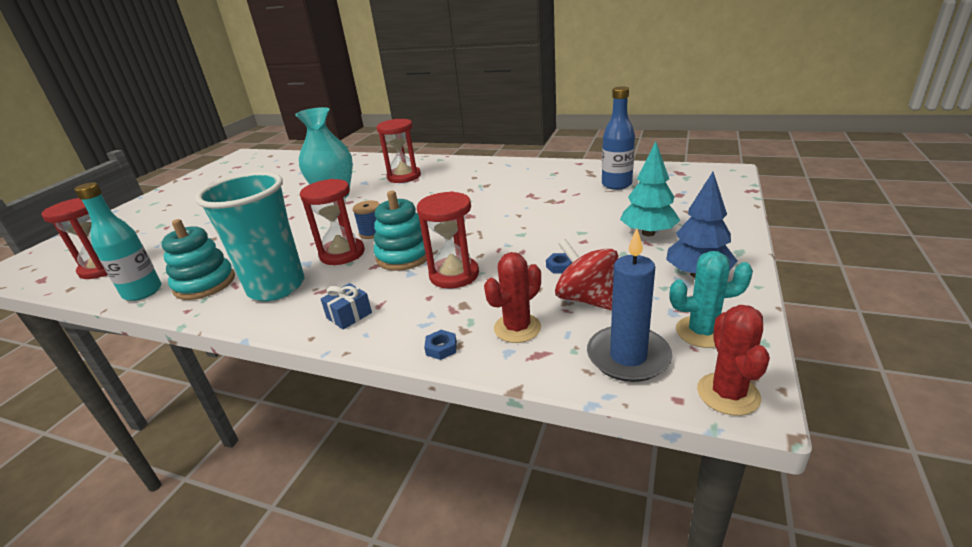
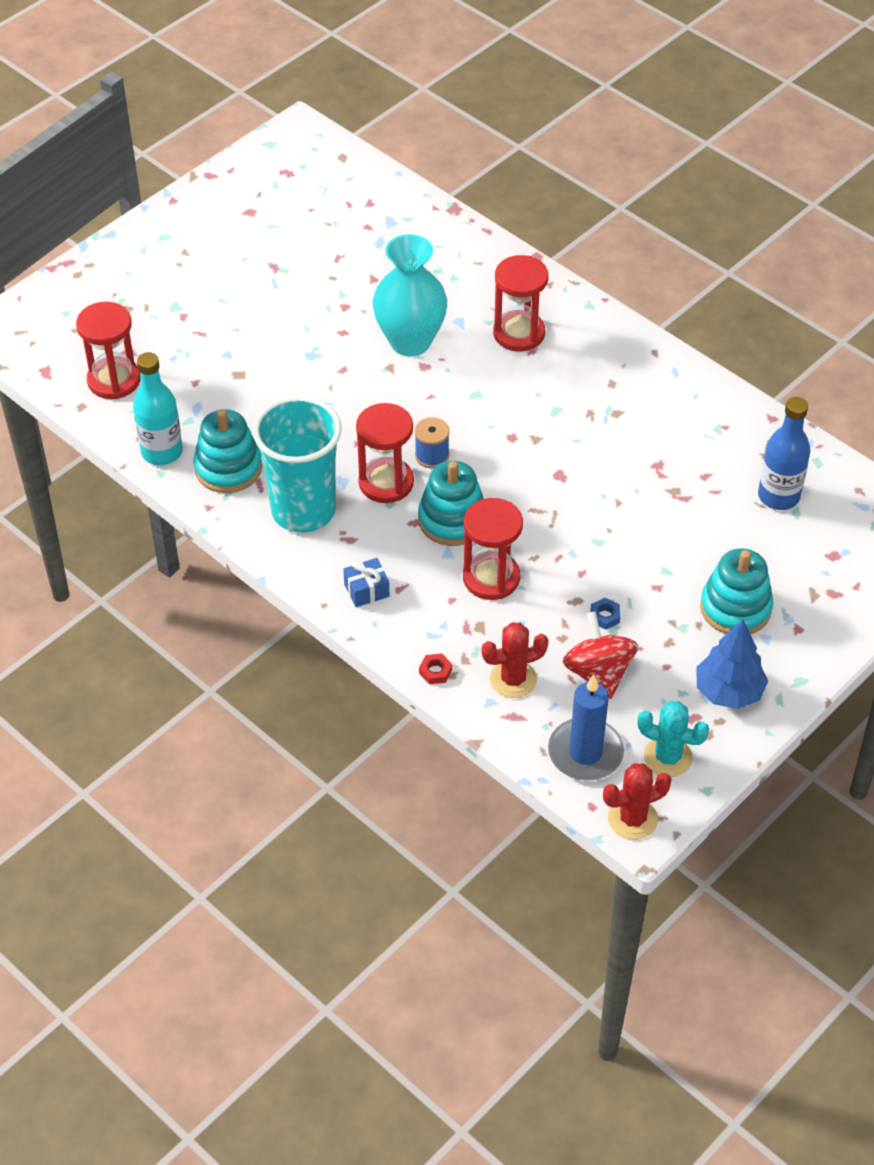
camera: 20 degrees right, 20 degrees up
(441, 348) = (435, 671): blue nut -> red nut
(648, 233) = (735, 608): turquoise tree -> turquoise stacking toy
(728, 394) = (632, 819): red cactus -> red cactus turned 45 degrees clockwise

